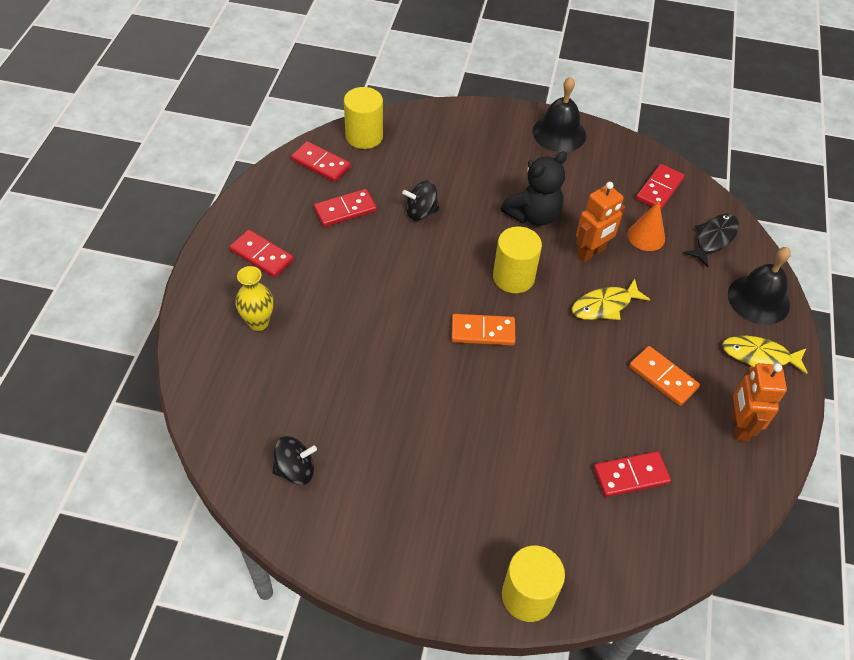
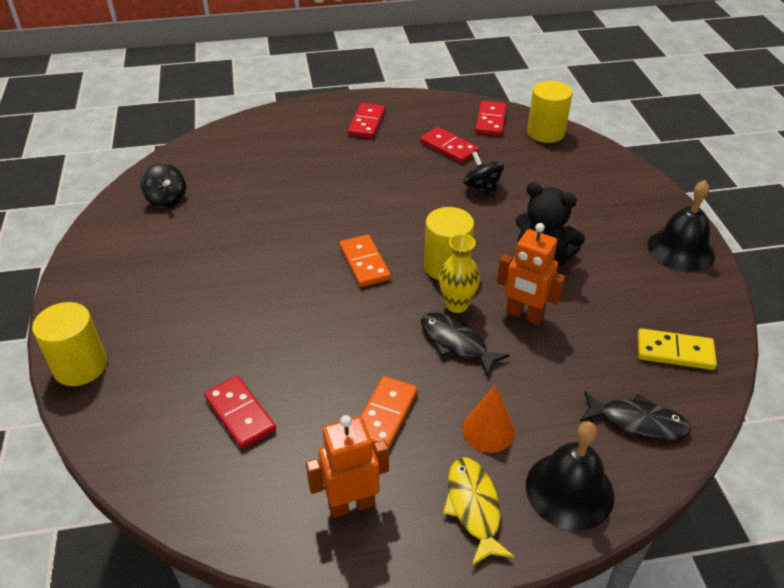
camera: 70 degrees right, 10 degrees down
(258, 322) = (298, 141): yellow vase -> yellow vase (457, 305)
(605, 305) = (456, 343): yellow fish -> black fish
(646, 236) = (587, 356): orange cone -> orange cone (488, 430)
(659, 189) = (674, 351): red domino -> yellow domino

